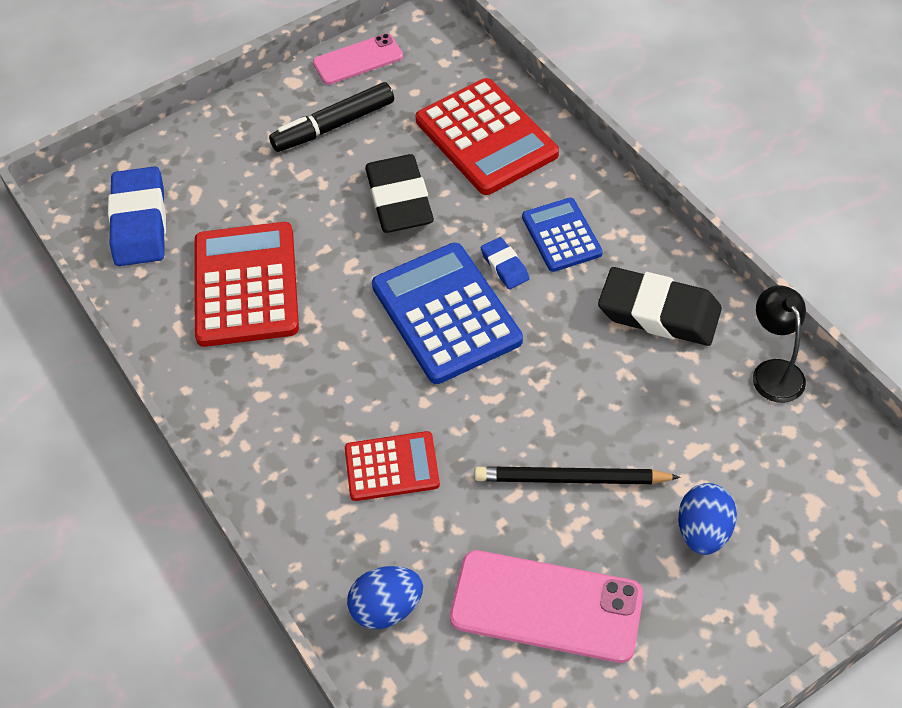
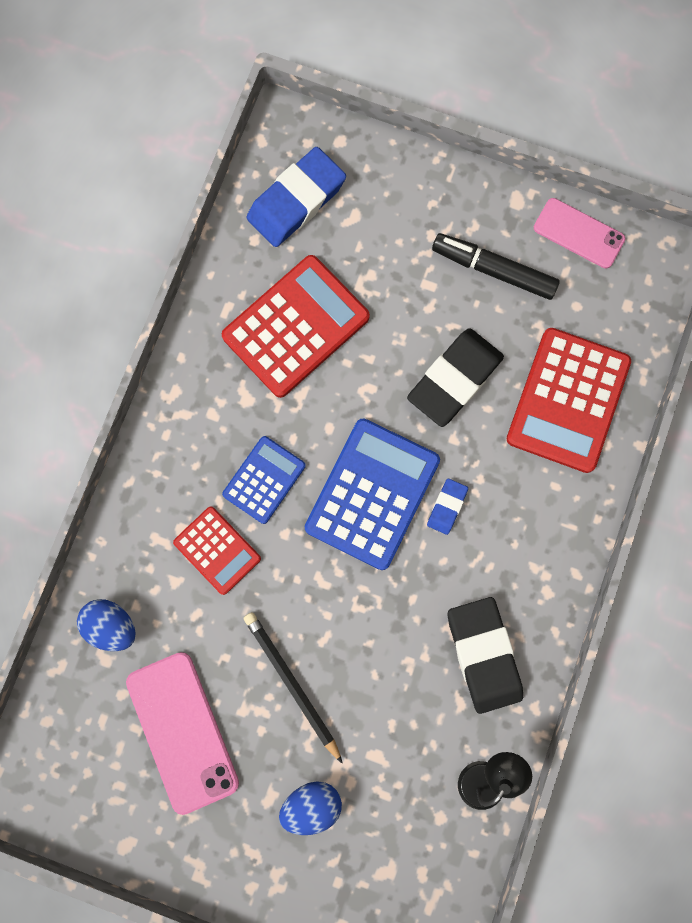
camera: 50 degrees right, 25 degrees up
(561, 235) = (508, 530): blue calculator -> blue calculator (264, 480)

